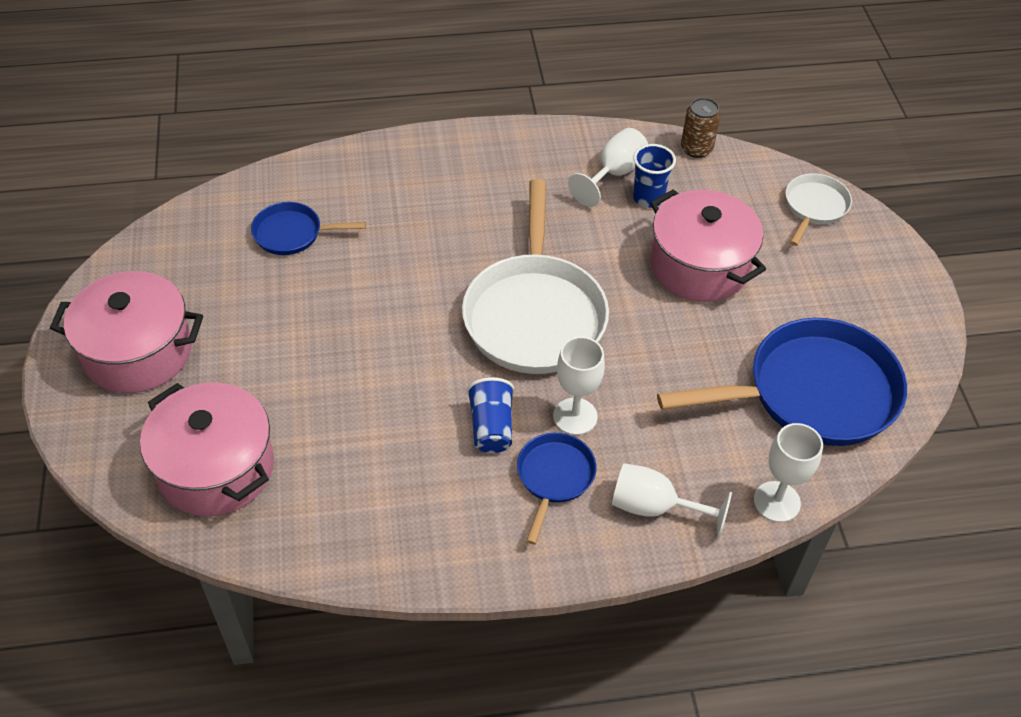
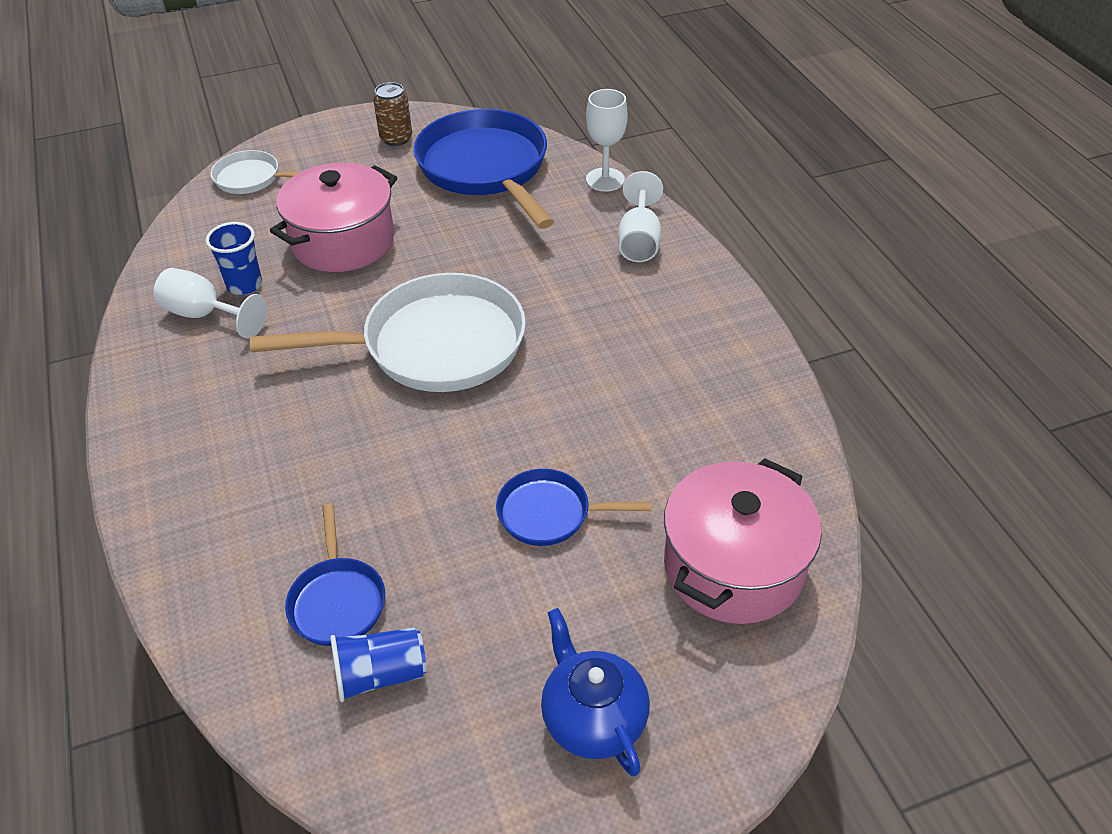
camera: 100 degrees left, 5 degrees down
(138, 352) = (592, 718): pink pot -> blue teapot
(491, 427) = (592, 352): blue cup -> blue cup (380, 675)
(554, 478) = (634, 302): blue pan -> blue pan (550, 513)
(575, 416) = (558, 299): white goblet -> none
(696, 149) = (161, 259): brown can -> brown can (396, 138)

